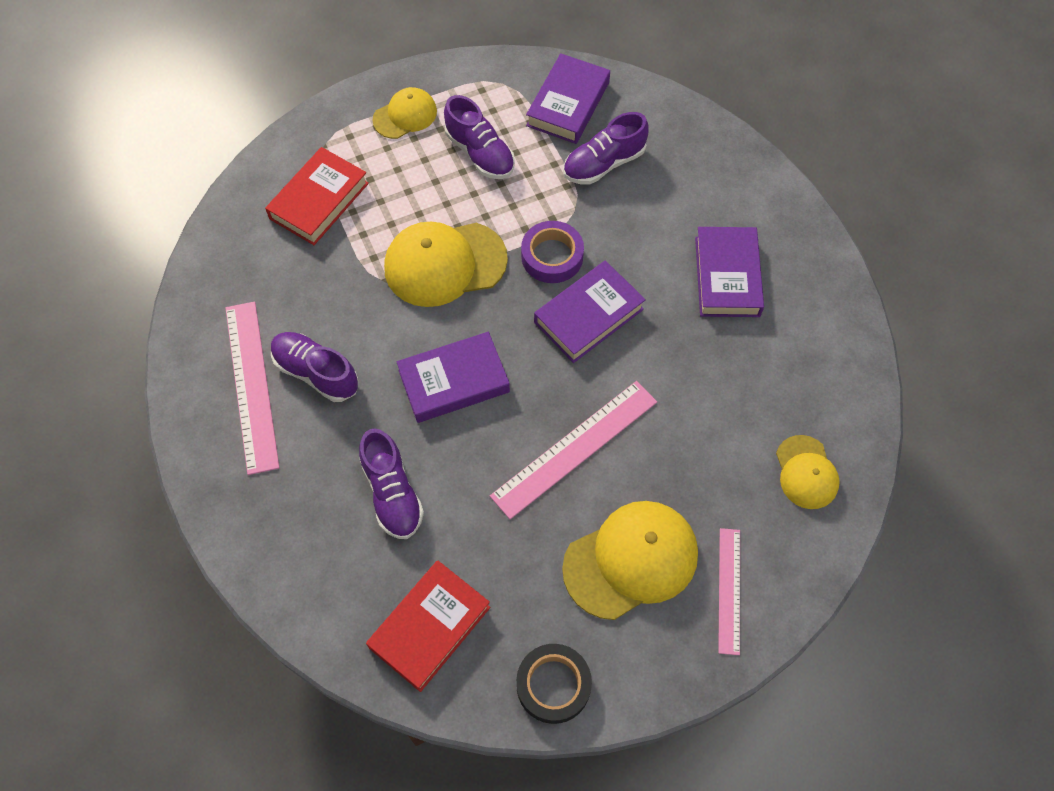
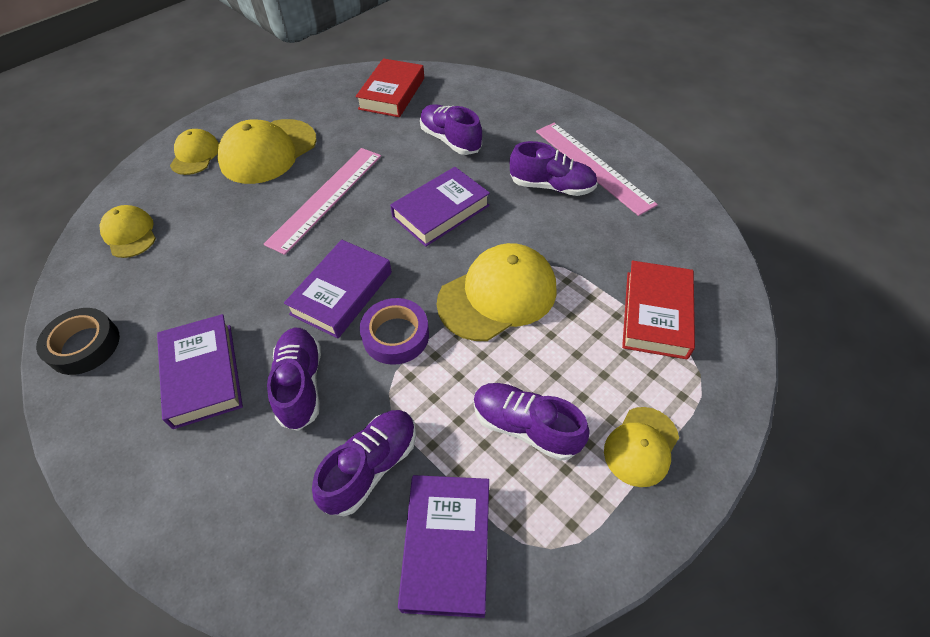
camera: 160 degrees right, 10 degrees down
(553, 685) = (306, 91): black tape -> black tape (84, 345)
(644, 240) = (300, 384): none -> purple shoe
(729, 590) = (195, 155): pink ruler -> yellow cap

